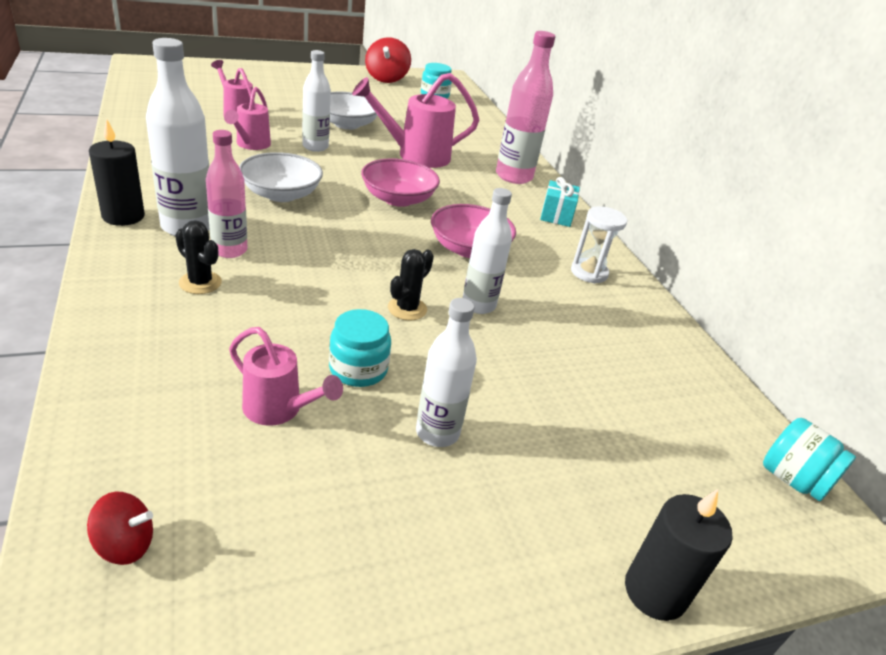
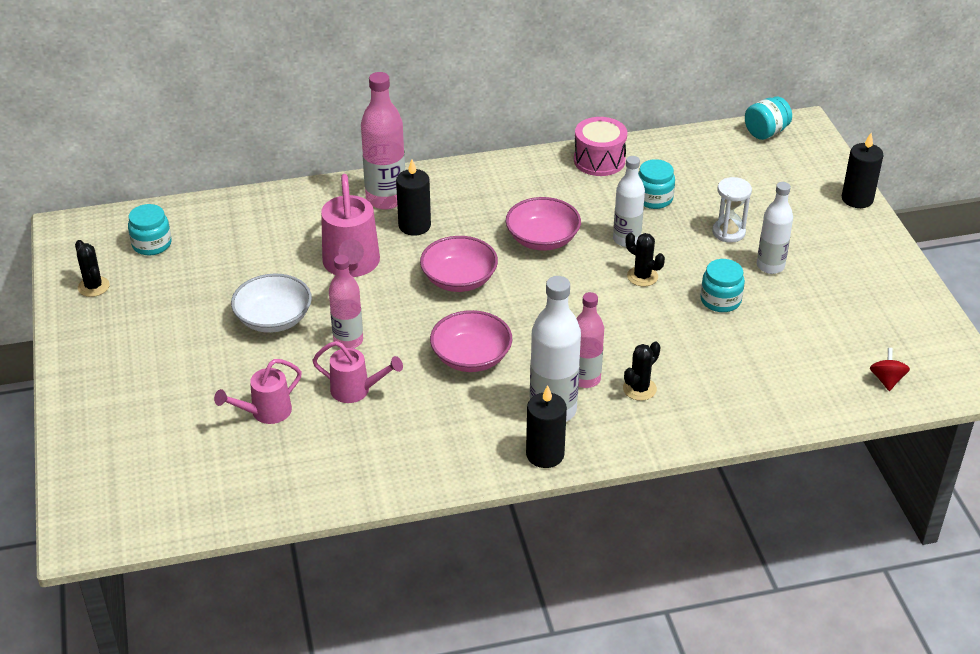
camera: 80 degrees left, 5 degrees up
(278, 409) = (770, 334): pink watering can -> none
(281, 194) = (471, 357): white bowl -> pink bowl
(315, 147) = (348, 341): white bottle -> pink bottle
(386, 78) = (93, 287): red spinning top -> black cactus
(477, 185) = (414, 226): none -> black candle
(556, 216) = (465, 181): turquoise gift -> none
(569, 336) = (653, 198): none -> turquoise jar
(589, 272) = (561, 176): white hourglass -> white hourglass (728, 232)
(632, 302) = (599, 160): none -> pink drum

